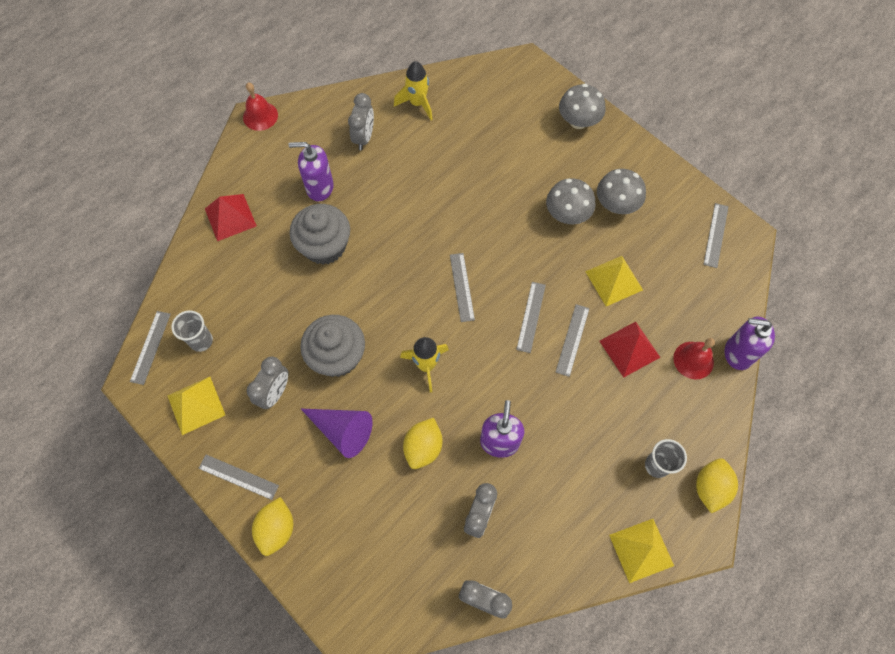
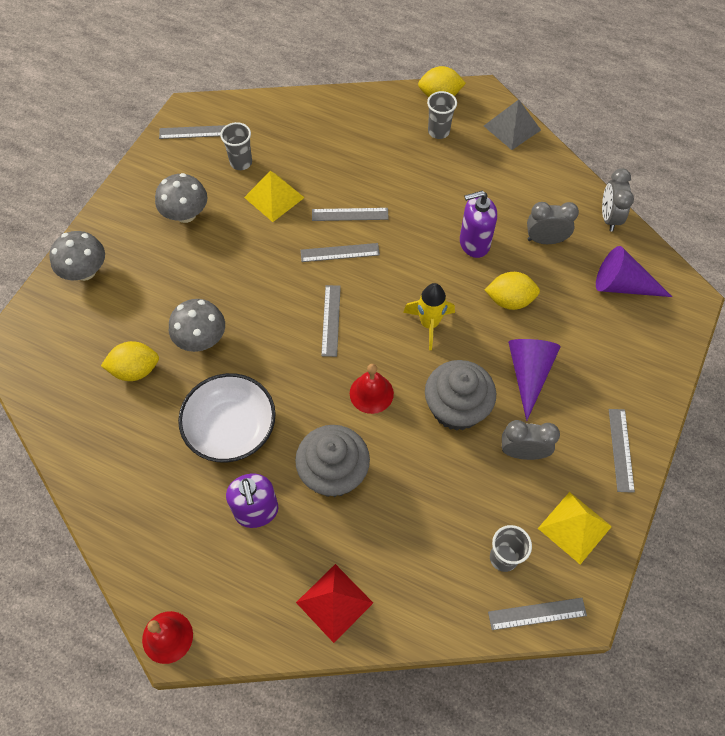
camera: 110 degrees left, 5 degrees down
(277, 529) = (646, 394): yellow lemon -> yellow lemon (135, 370)
(364, 137) = (167, 488): grey clock -> none
(393, 188) = (231, 428): none -> white bowl
(397, 569) = (623, 285): none -> purple cone
(417, 103) = (99, 444): yellow rocket -> none
(462, 287) = (331, 320): grey ruler -> grey ruler turned 60 degrees counterclockwise
(567, 214) = (211, 252): grey mushroom -> grey mushroom (201, 339)
(629, 349) = (340, 171): red pyramid -> none
(641, 550) = (512, 128): yellow pyramid -> grey pyramid
(665, 264) = (241, 162): none -> grey cup
(693, 360) = (332, 125): red bell -> red bell (371, 393)
(738, 353) = (312, 98): purple soap dispenser -> none

